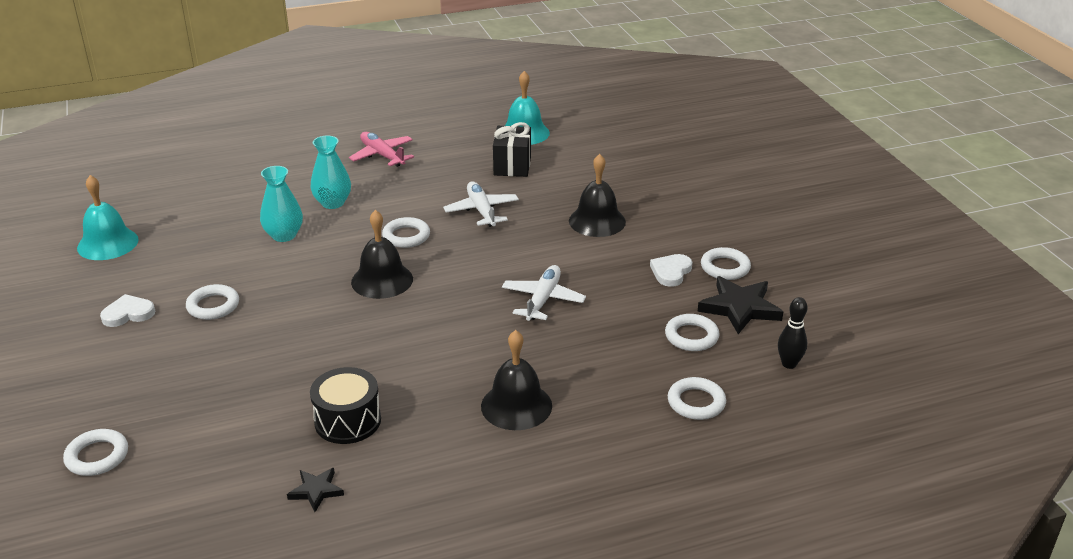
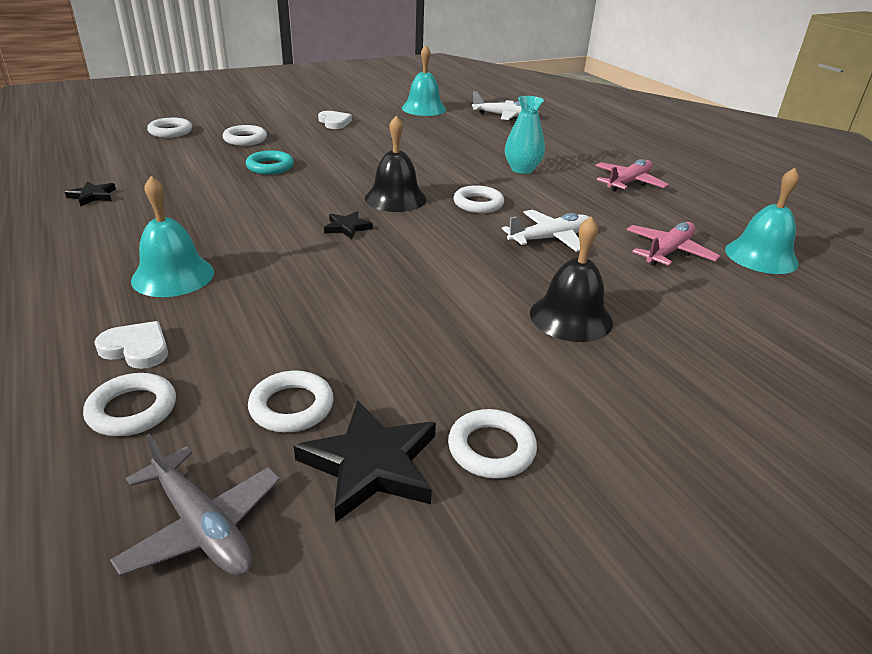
camera: 80 degrees right, 0 degrees up
(213, 306) = (346, 143): white ring -> white ring (245, 139)
(268, 361) = (270, 167): none -> turquoise ring
(284, 235) = (457, 156): turquoise vase -> none
(348, 421) = (179, 200): black drum -> none
(440, 310) = (347, 227): none -> black star
(512, 166) = (668, 252): black gift -> pink plane
(516, 406) = (173, 276): black bell -> turquoise bell
(543, 300) = (373, 284): white plane -> white plane (505, 116)
(671, 272) = (460, 386): white heart -> white heart (136, 348)
(789, 364) = (202, 526): black bowling pin -> grey plane

